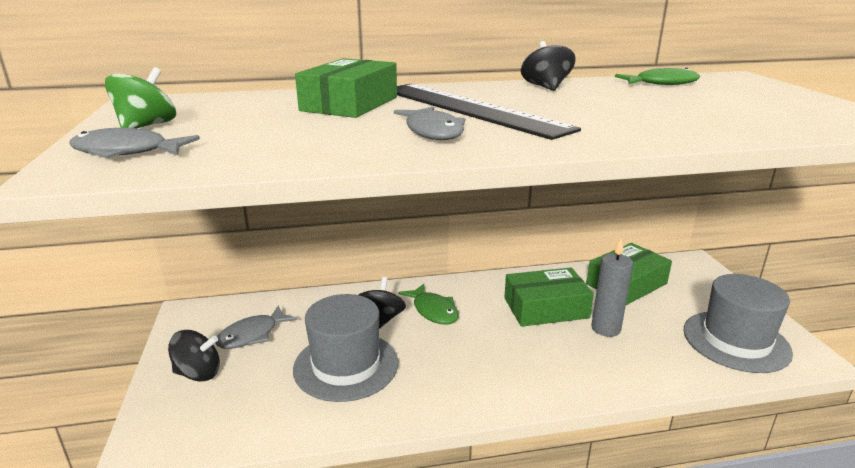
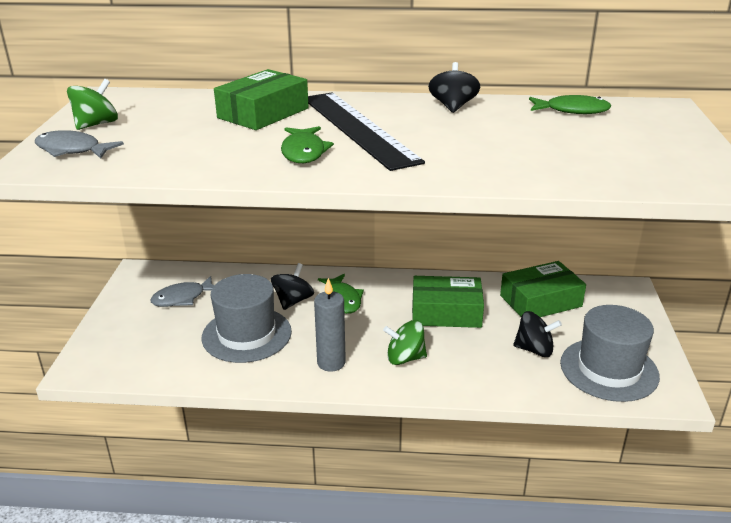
camera: 15 degrees right, 5 degrees up
(198, 373) = (131, 322): black spinning top -> black spinning top (534, 350)
(433, 132) = (303, 152): grey fish -> green fish
(534, 363) = (405, 358): none -> green spinning top
(605, 328) = (490, 339): grey candle -> grey candle (331, 363)

